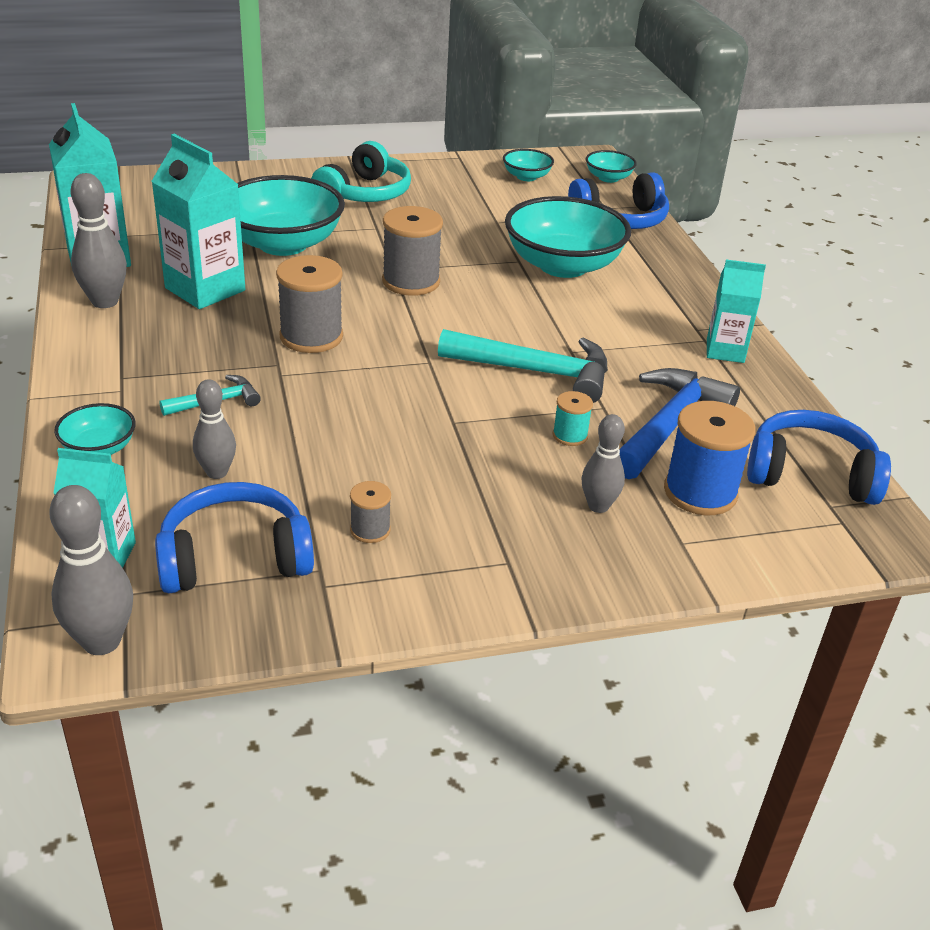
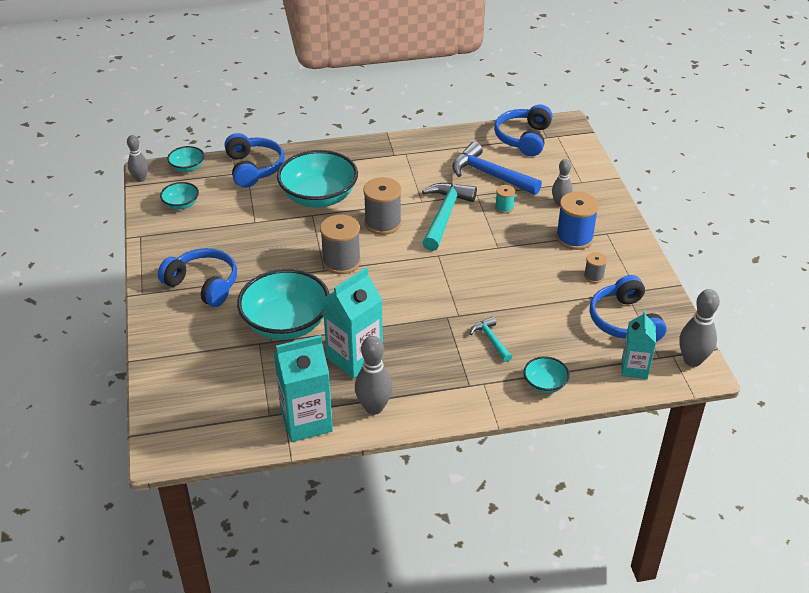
camera: 85 degrees left, 5 degrees up
(217, 472) = (558, 333): grey bowling pin -> grey bowling pin (140, 179)
(311, 336) = (414, 304): grey spool -> grey spool (383, 223)
(364, 194) = (203, 285): turquoise headphones -> blue headphones
(700, 492) = (543, 172): blue spool -> blue spool (574, 238)
(725, 351) = (416, 148): turquoise carton -> none

